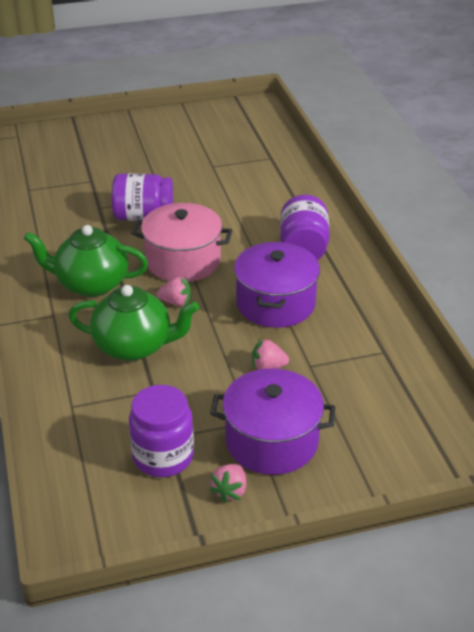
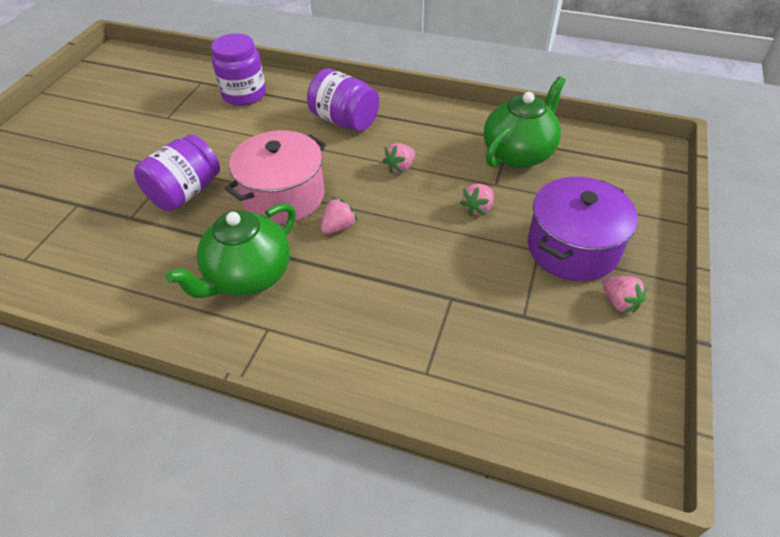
camera: 55 degrees left, 10 degrees up
(134, 346) = (376, 284): green teapot -> green teapot (519, 153)
(163, 456) = (548, 330): purple jar -> purple jar (244, 94)
(275, 303) = (400, 167): purple pot -> pink strawberry

